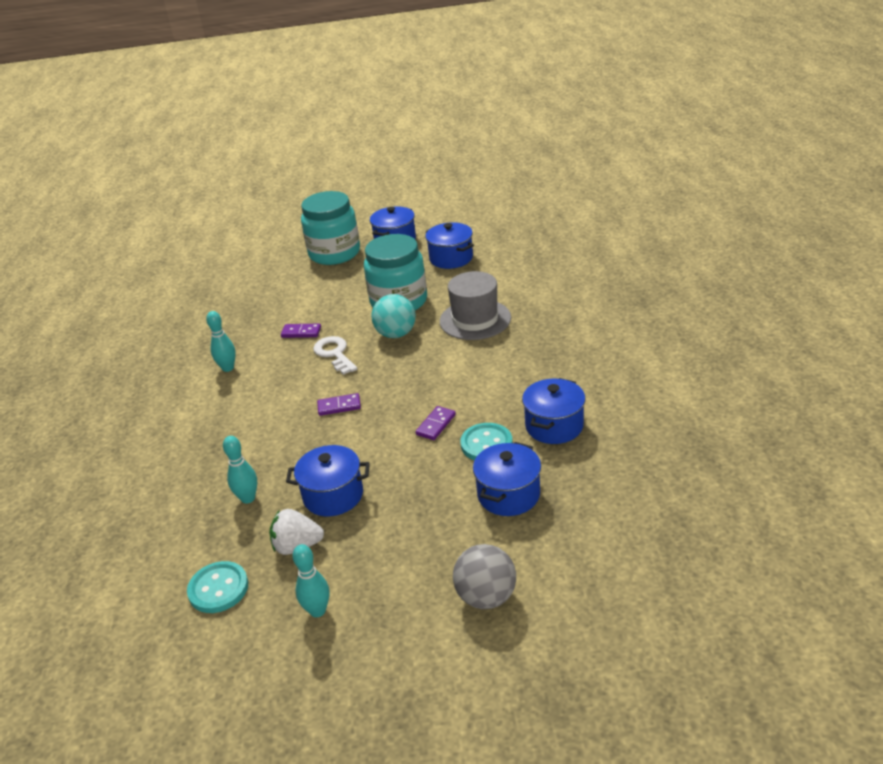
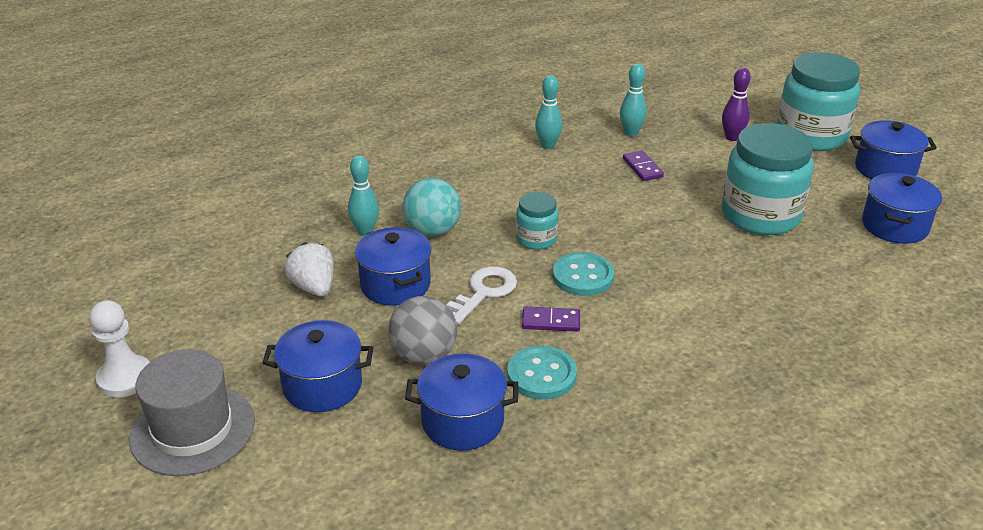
camera: 60 degrees right, 0 degrees up
(218, 589) = (242, 260): turquoise button -> turquoise button (583, 276)
(304, 284) = (732, 137): none -> purple bowling pin
(317, 610) = (234, 332): turquoise bowling pin -> turquoise bowling pin (631, 133)
(327, 701) = (125, 378): none -> white pawn
(334, 354) = (623, 204): white key -> white key (483, 292)
(339, 406) = (536, 239): purple domino -> turquoise jar
(396, 334) = (695, 235): turquoise ball -> turquoise ball (432, 231)
(475, 319) = (779, 289): grey hat -> grey hat (192, 429)
(486, 597) = (291, 451): grey ball -> grey ball (424, 356)
(554, 426) = (613, 427): blue pot -> blue pot (322, 385)

